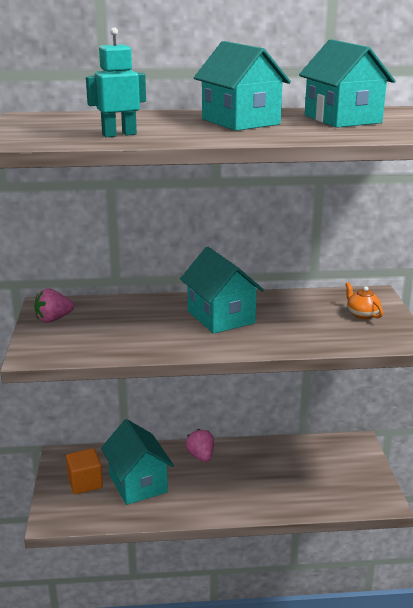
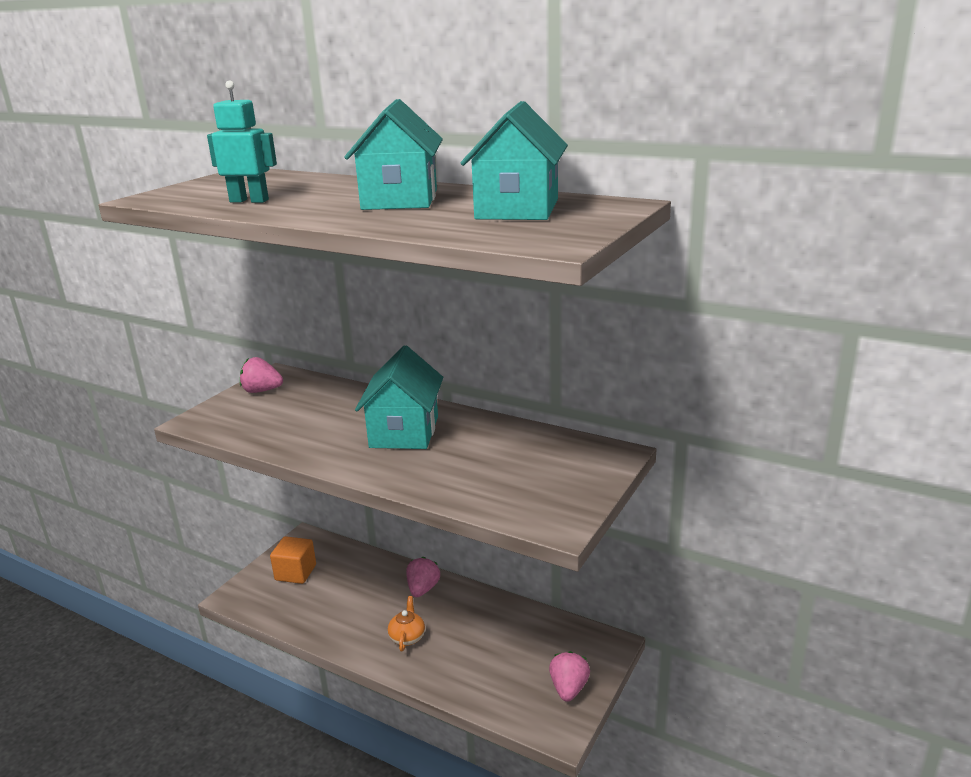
camera: 35 degrees right, 0 degrees up
(138, 483) = (337, 592): turquoise house -> none
(362, 314) = (558, 475): orange teapot -> orange teapot (407, 637)
(364, 476) = (569, 688): none -> pink strawberry

